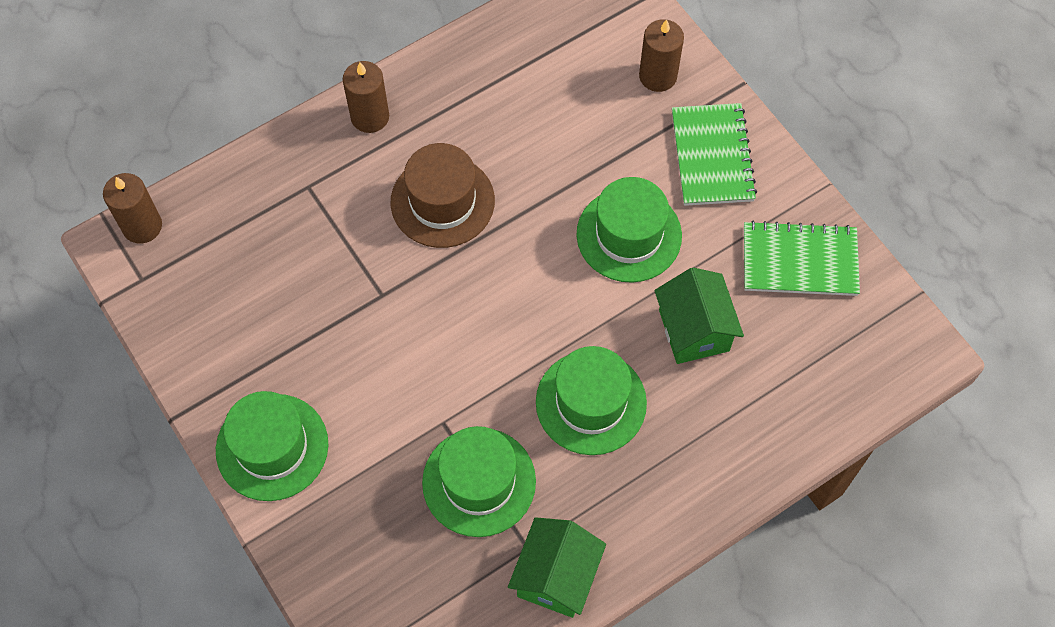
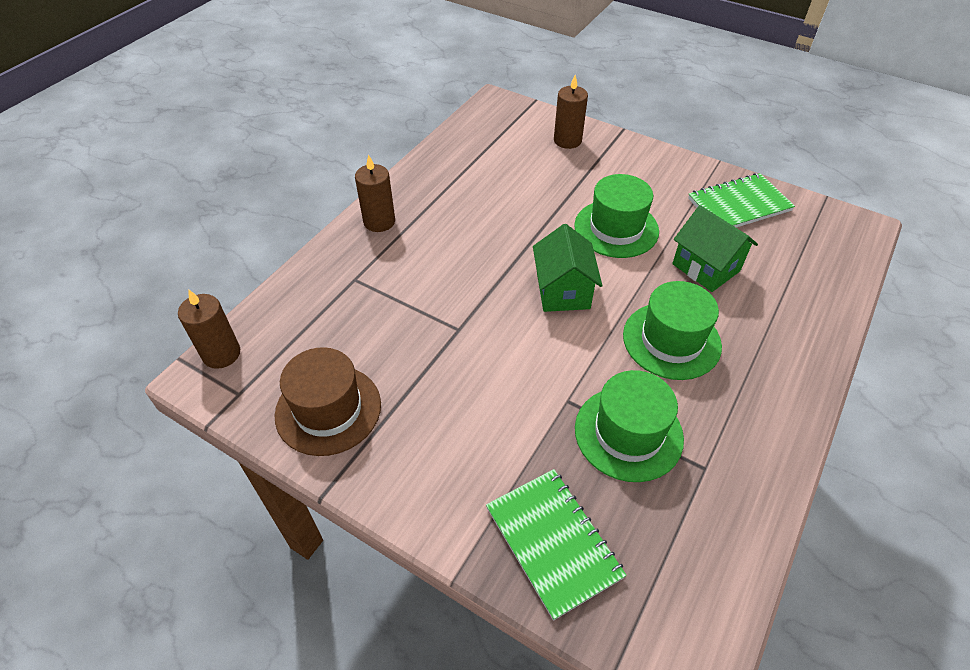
camera: 25 degrees left, 15 degrees down
(272, 447) = (431, 481): green hat -> none
(442, 201) = (467, 253): brown hat -> brown hat (328, 409)
(556, 576) = (745, 480): green house -> green house (563, 291)
(712, 156) = (636, 169): green notebook -> green notebook (553, 542)

